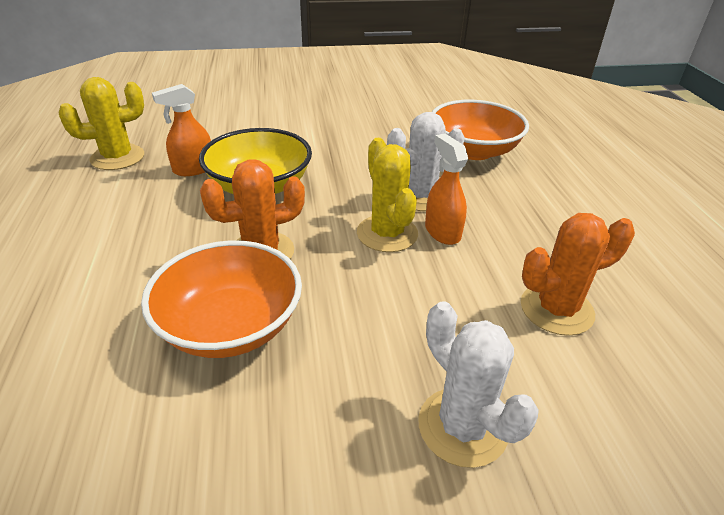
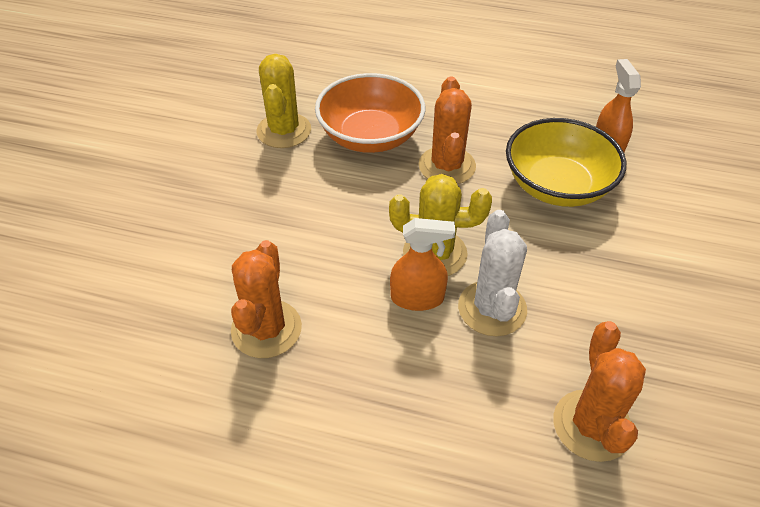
camera: 115 degrees right, 10 degrees up
(117, 157) = (644, 103): yellow cactus -> yellow cactus (284, 131)
(462, 427) = (216, 216): white cactus -> none
(473, 151) = (592, 425): orange bowl -> orange cactus

